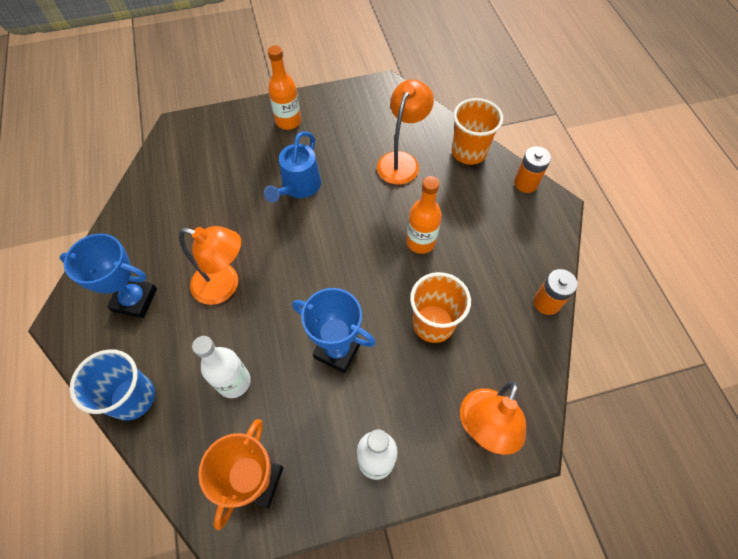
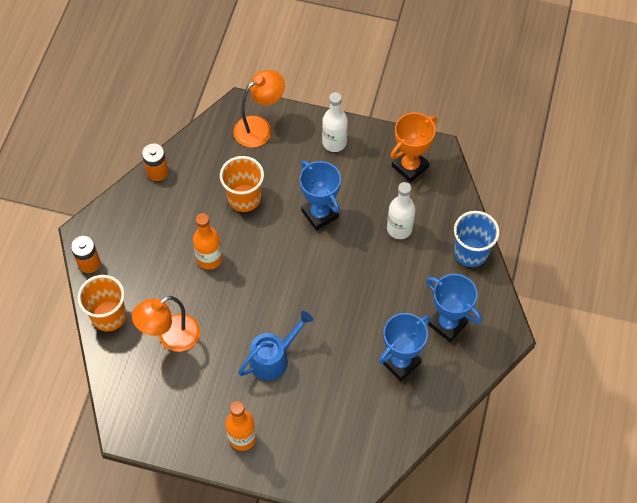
camera: 150 degrees left, 0 degrees up
(173, 240) = (400, 362): none -> blue trophy
(224, 286) = (376, 300): orange lamp -> none

